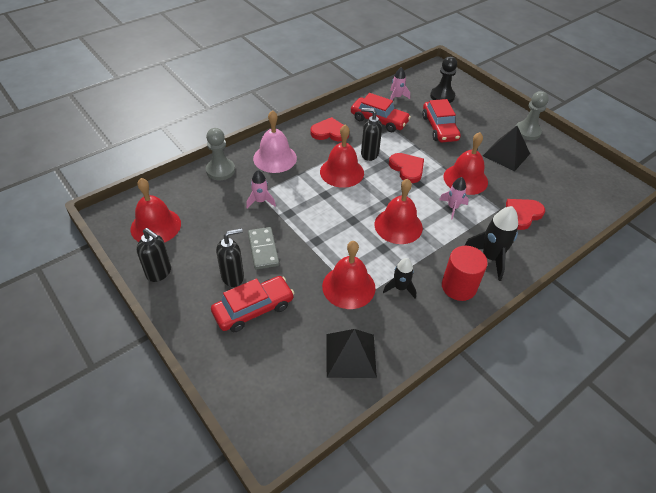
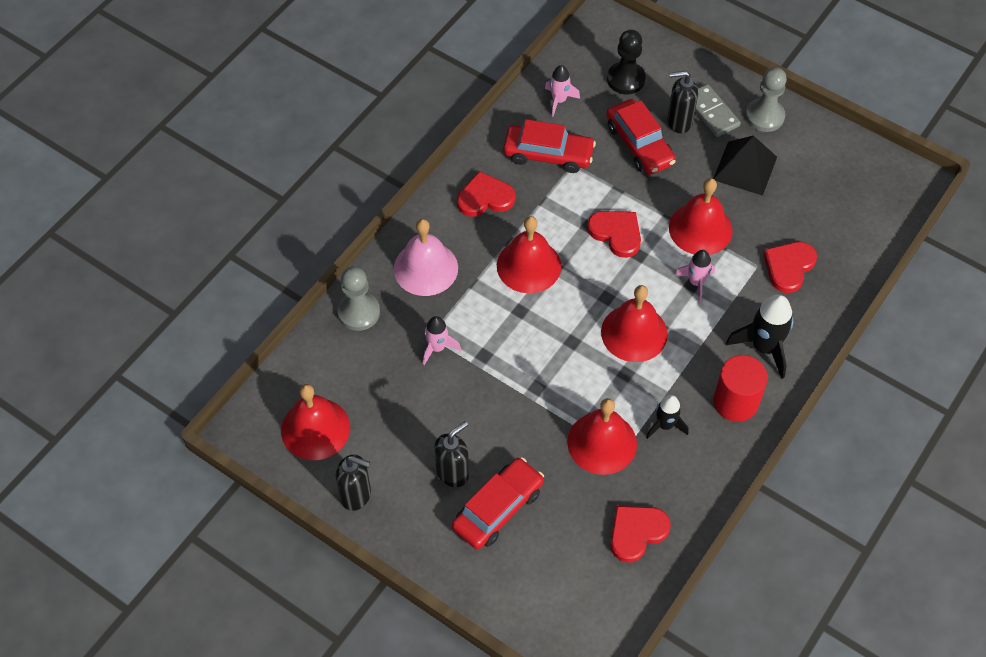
camera: 15 degrees left, 10 degrees up
(263, 249) = (474, 421): grey domino -> grey domino (711, 112)
(351, 355) = (636, 532): black pyramid -> red heart
(369, 154) = (555, 222): black soap dispenser -> black soap dispenser (679, 122)

